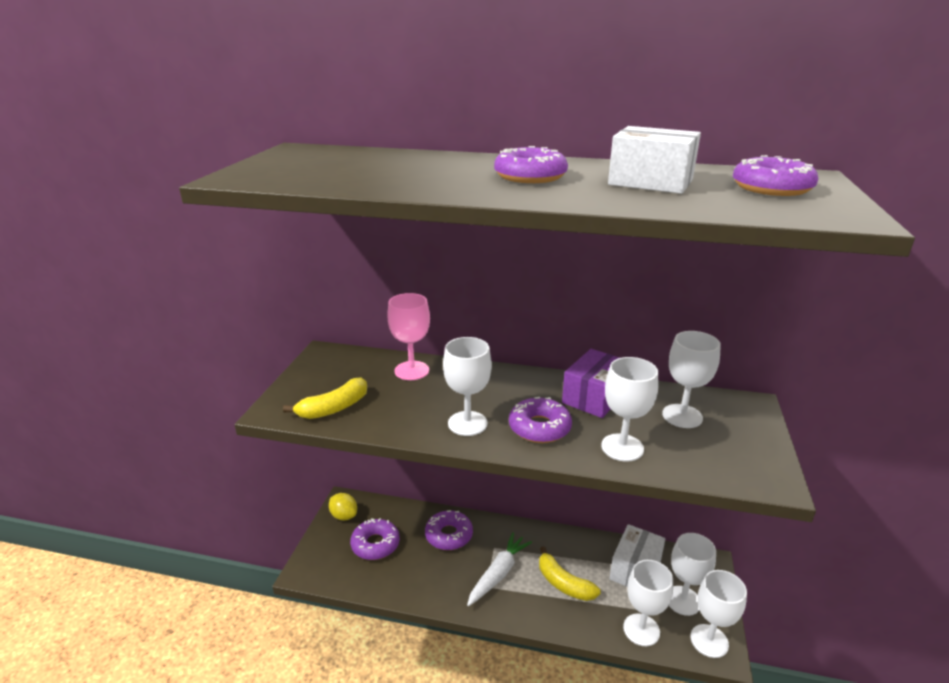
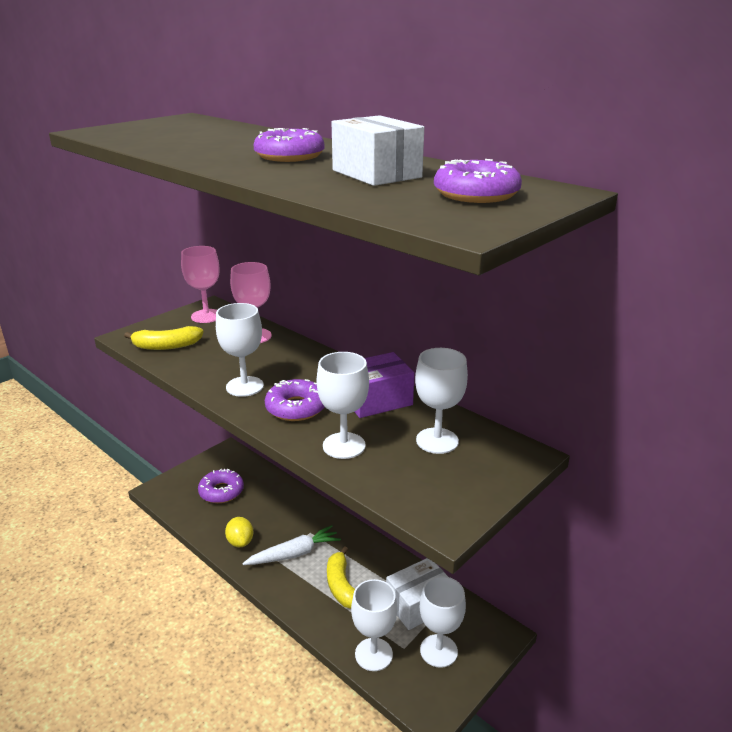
camera: 30 degrees right, 0 degrees up
(335, 364) = (206, 316): none -> pink goblet
(344, 516) = (218, 461): yellow lemon -> yellow lemon (240, 542)
(449, 535) = (282, 508): purple donut -> none
(709, 641) = (429, 695): white goblet -> none

